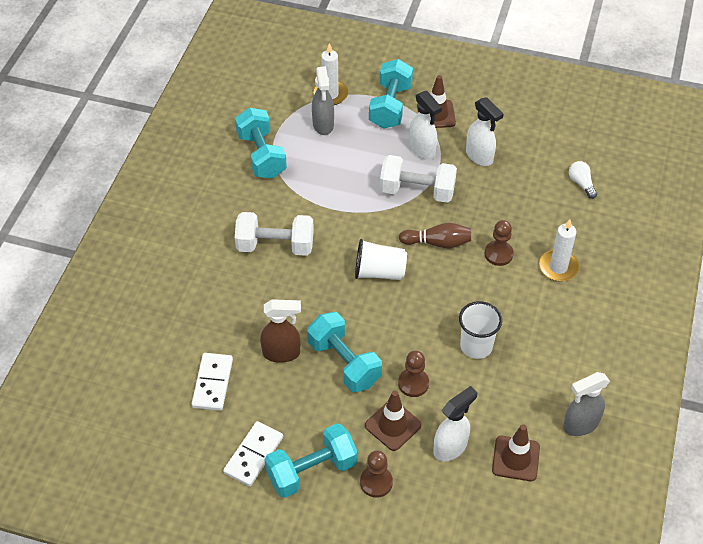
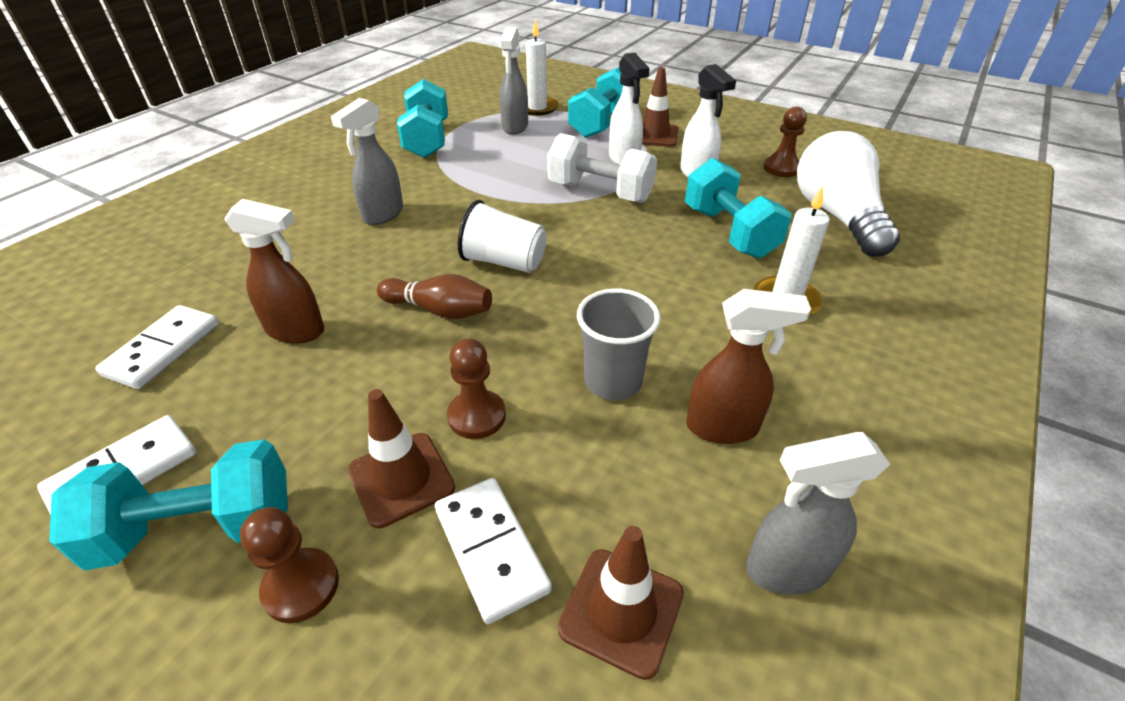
camera: 15 degrees right, 10 degrees down
(275, 246) = (382, 215): white dumbbell -> grey spray bottle
(344, 363) = (380, 362): turquoise dumbbell -> turquoise dumbbell (729, 232)
(437, 243) = (605, 245): brown bowling pin -> brown bowling pin (439, 310)
(450, 447) = (490, 549): white spray bottle -> white domino
(476, 346) = (613, 381): white cup -> grey cup
(498, 254) = (692, 270): brown pawn -> brown pawn (781, 168)
(539, 361) = (723, 427): none -> brown spray bottle
(581, 183) = (837, 216): white light bulb -> white light bulb, size x2.39

